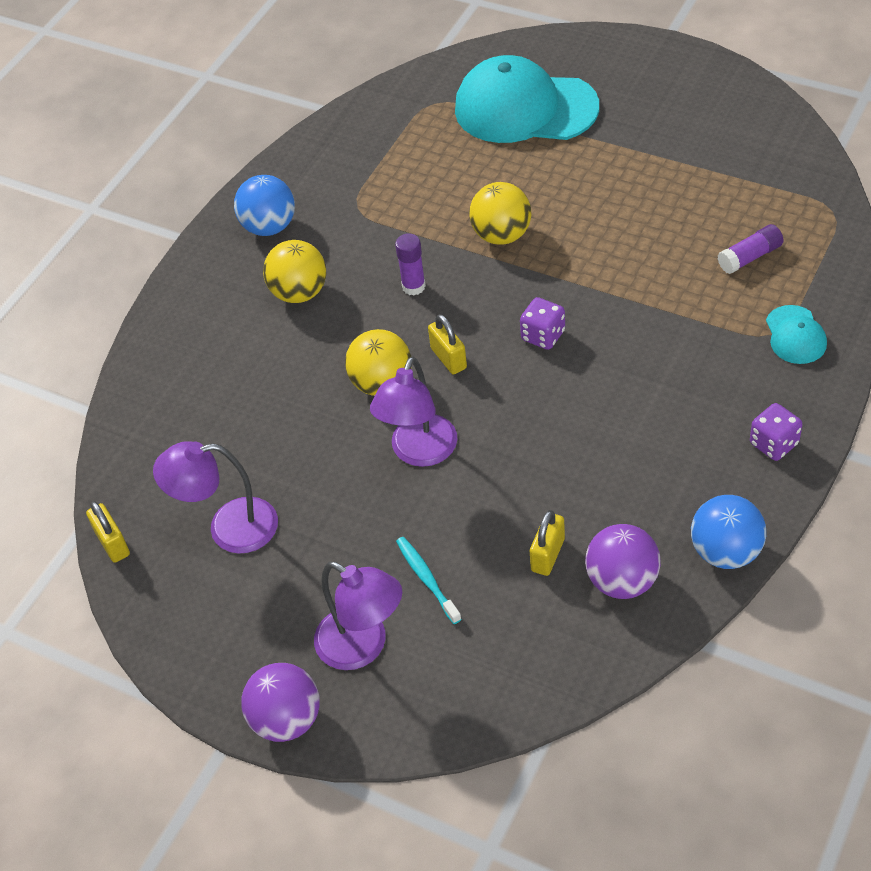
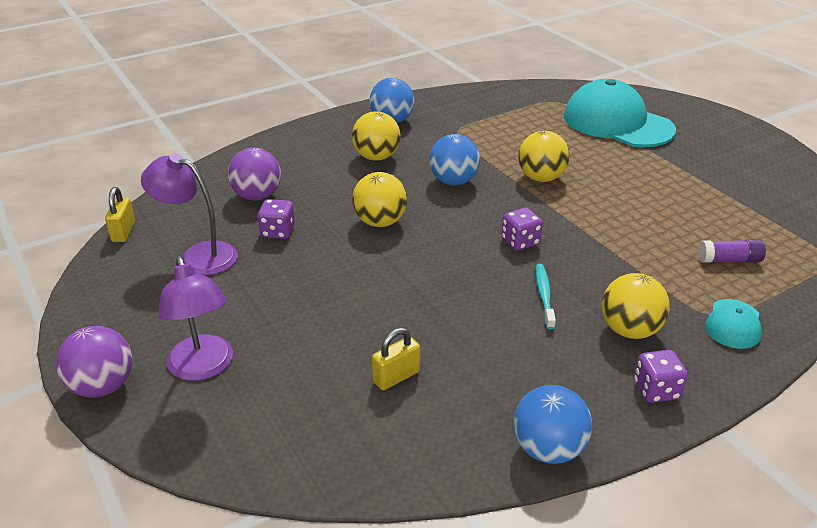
camera: 25 degrees right, 15 degrees down
(284, 453) = (278, 232): none -> purple dice
(413, 286) = (453, 181): purple glue stick -> blue ball
(419, 452) = (365, 270): purple lamp -> none
(427, 579) = (292, 348): turquoise toothbrush -> turquoise toothbrush (544, 295)
(448, 358) = (439, 227): yellow padlock -> none
(622, 581) = (439, 425): purple ball -> purple ball (257, 196)
(713, 390) = (629, 330): none -> yellow ball

